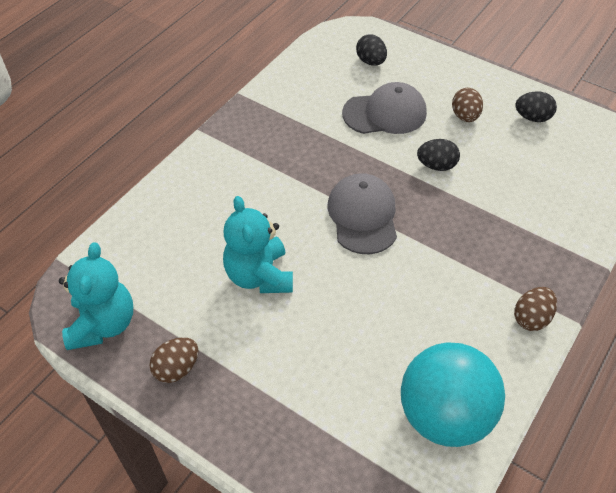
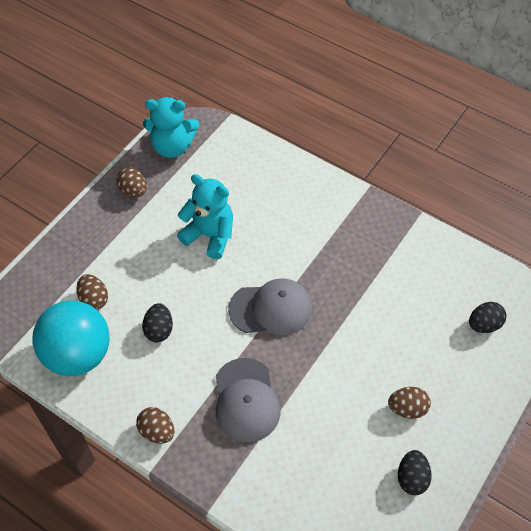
camera: 90 degrees right, 5 degrees up
(259, 276) = (210, 235): turquoise teddy bear -> turquoise teddy bear turned 45 degrees clockwise
(359, 404) = (94, 299): none -> brown egg
(385, 113) = (404, 333): grey cap -> grey cap (246, 400)
(436, 166) = (334, 374): black egg -> black egg (159, 330)

